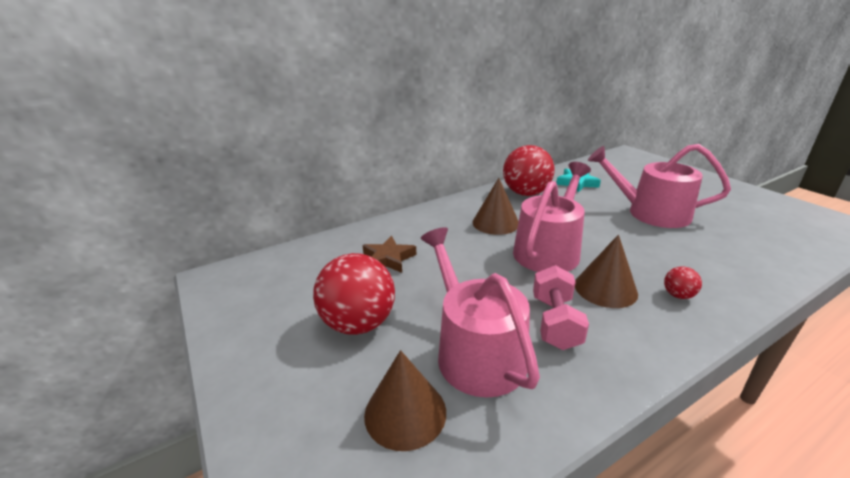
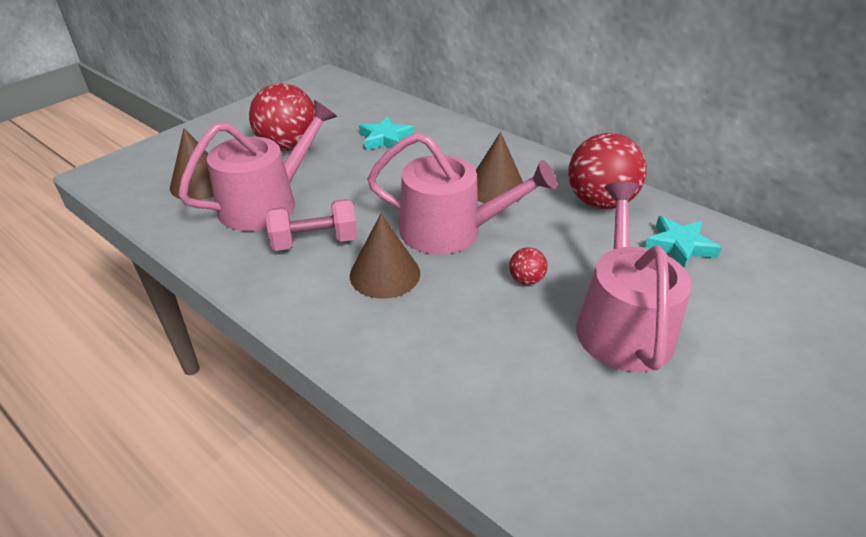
camera: 70 degrees right, 10 degrees up
(388, 259) = (385, 139): brown star -> turquoise star
(678, 295) = (391, 331): red ball -> red ball (526, 280)

